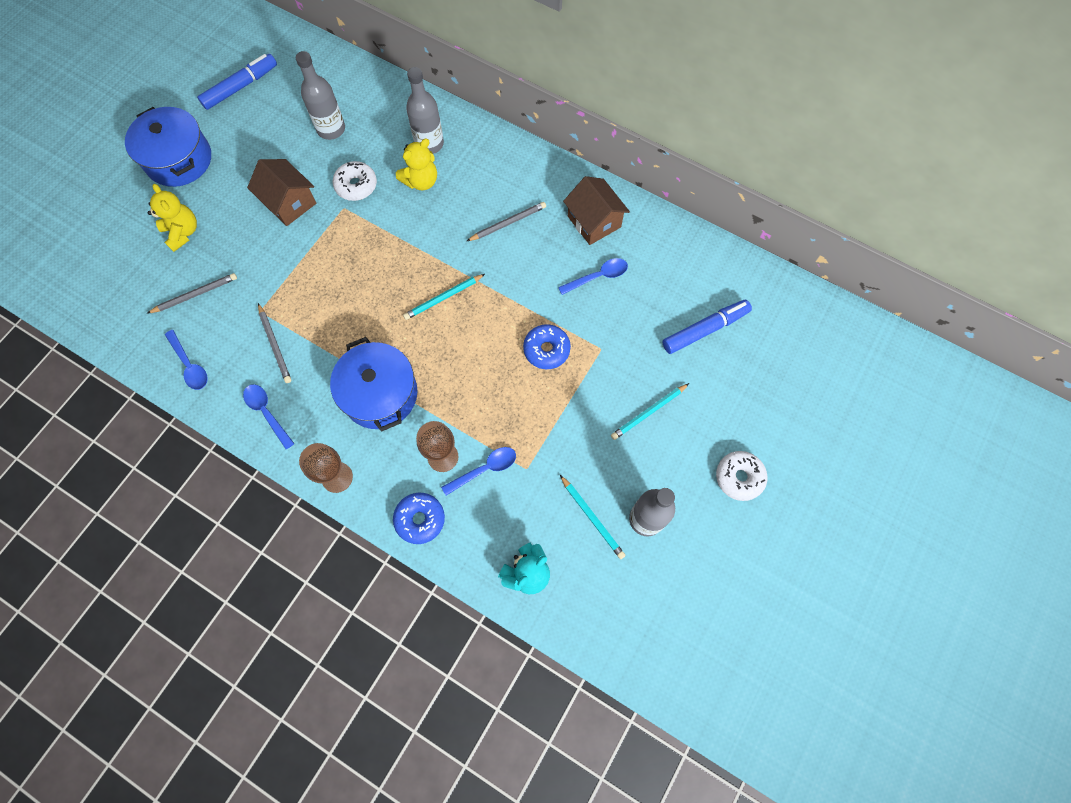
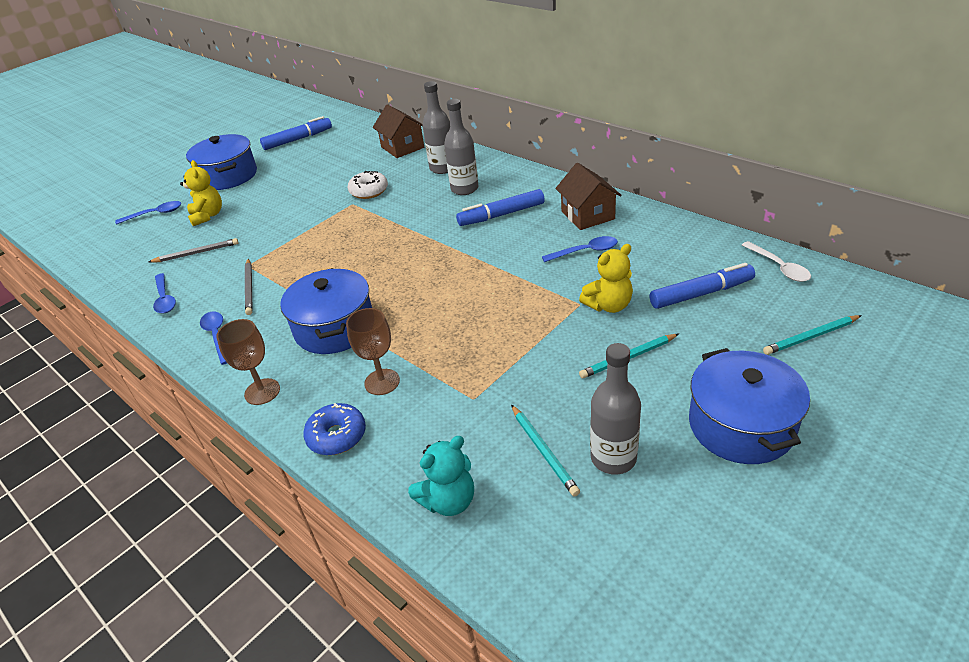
camera: 15 degrees right, 30 degrees down
(289, 203) = (306, 200): brown house -> brown house (402, 147)
(331, 129) = (361, 160): grey bottle -> grey bottle (464, 189)
(421, 181) = (428, 189): yellow teddy bear -> yellow teddy bear (608, 305)
(443, 298) = (423, 261): turquoise pencil -> turquoise pencil (811, 337)
(485, 469) = (425, 396): blue spoon -> blue spoon (155, 214)
(508, 223) = (501, 215): grey pencil -> blue marker
(546, 350) = (519, 302): blue donut -> none
(739, 477) = (741, 425): white donut -> blue pot
(770, 292) = (779, 267): none -> white spoon

